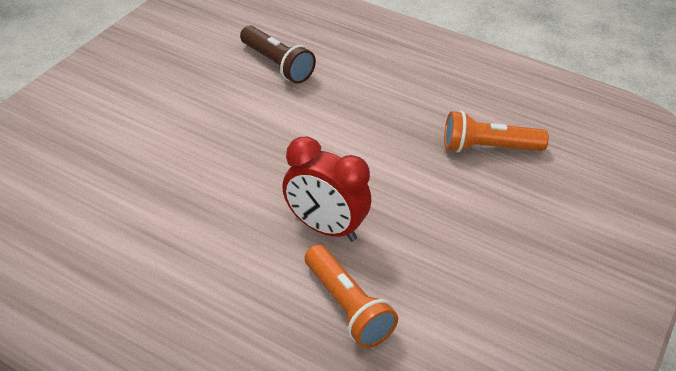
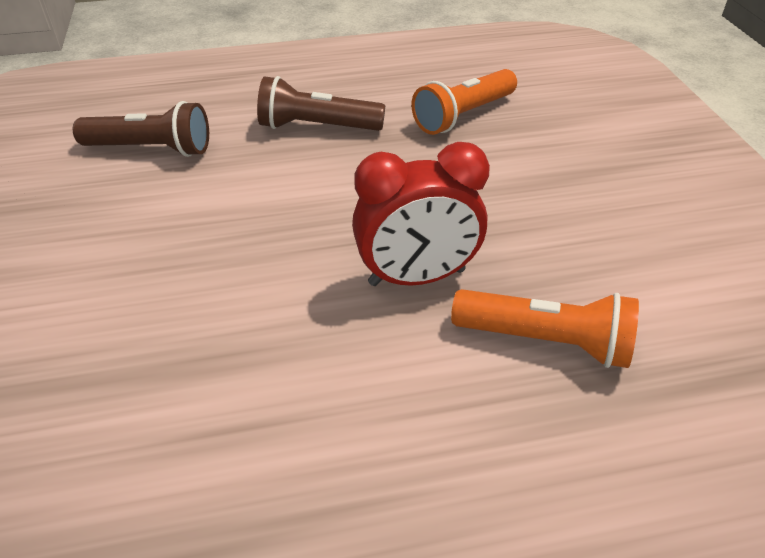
camera: 40 degrees left, 0 degrees up
(384, 102) = (317, 127): none -> brown flashlight

